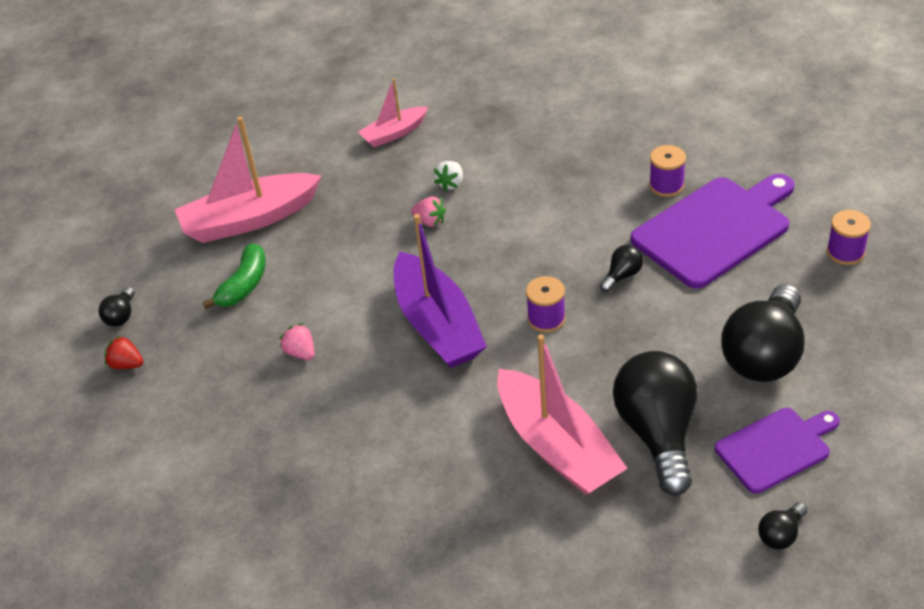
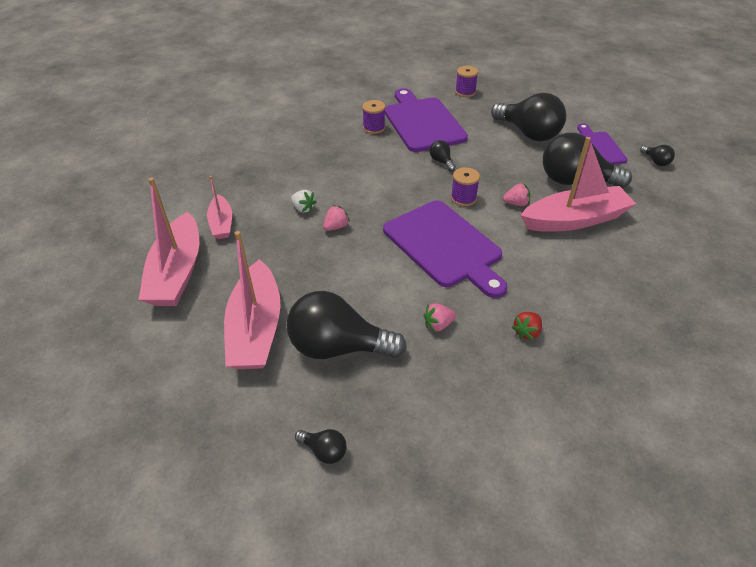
camera: 75 degrees left, 0 degrees up
(127, 364) = (395, 455): red strawberry -> red strawberry (526, 332)
(244, 285) = (338, 347): green banana -> black light bulb
(306, 136) = (177, 272): none -> pink boat
(437, 325) = (445, 246): purple boat -> purple cutting board
(562, 375) = (516, 203): none -> pink strawberry

